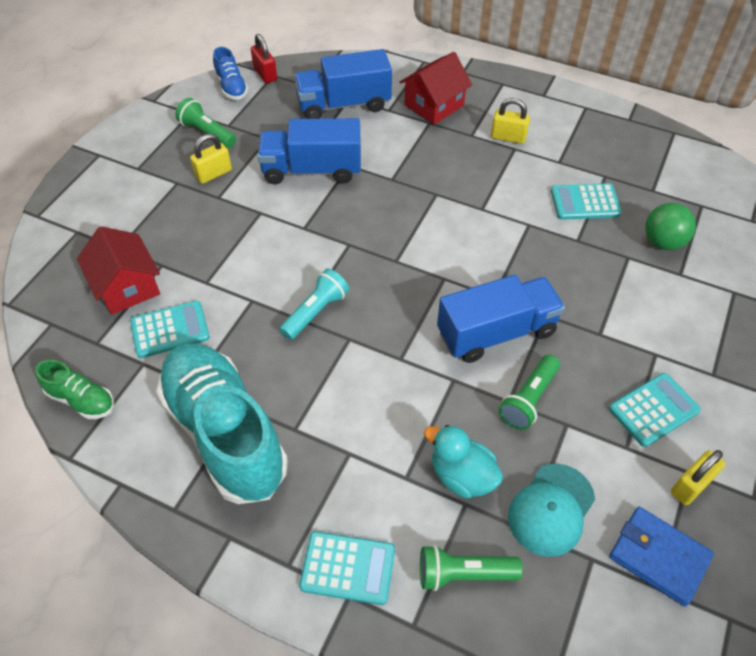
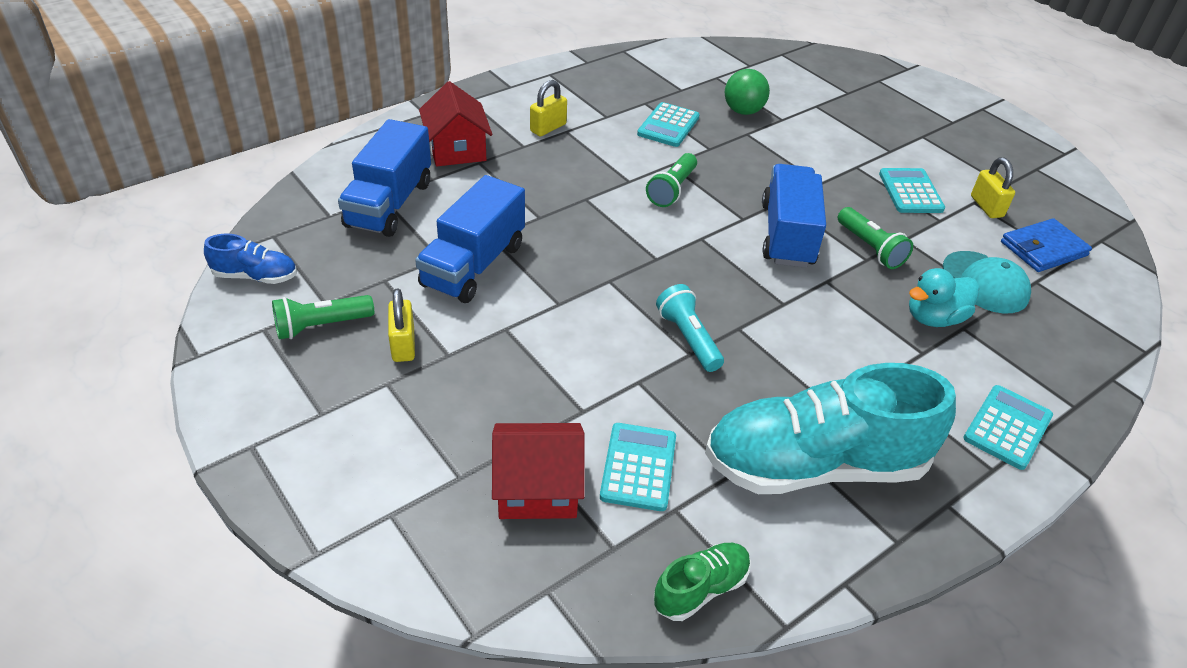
camera: 65 degrees left, 10 degrees down
(265, 74) = (264, 241): red padlock -> none
(463, 574) = (1032, 356): green flashlight -> green flashlight (672, 190)

